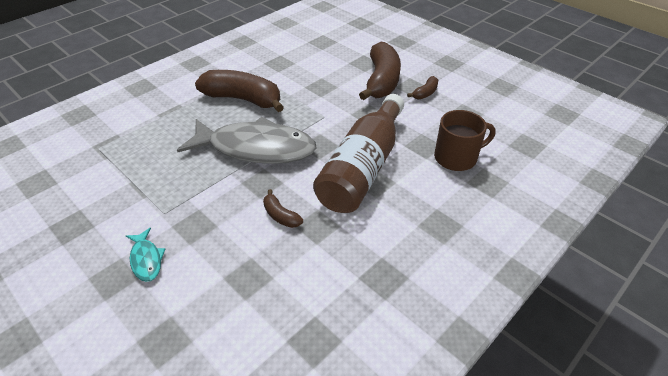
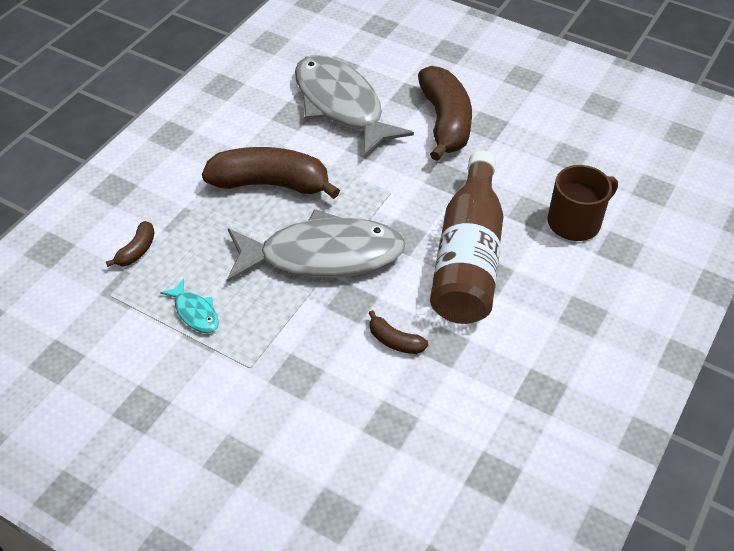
camera: 15 degrees left, 5 degrees up
(146, 259) = (260, 429): turquoise fish -> turquoise fish (195, 312)
(314, 62) = (341, 105): none -> grey fish
(425, 93) = (508, 132): brown banana -> brown banana (137, 250)

